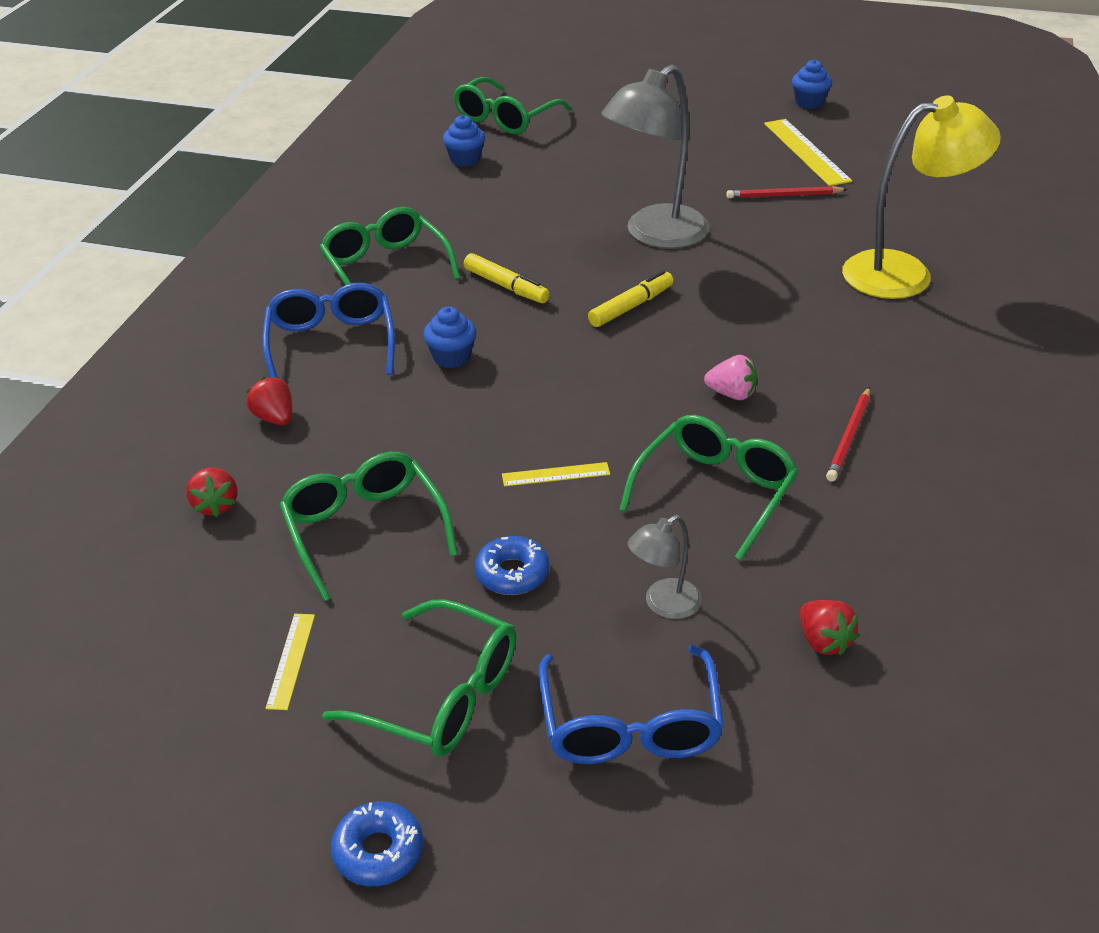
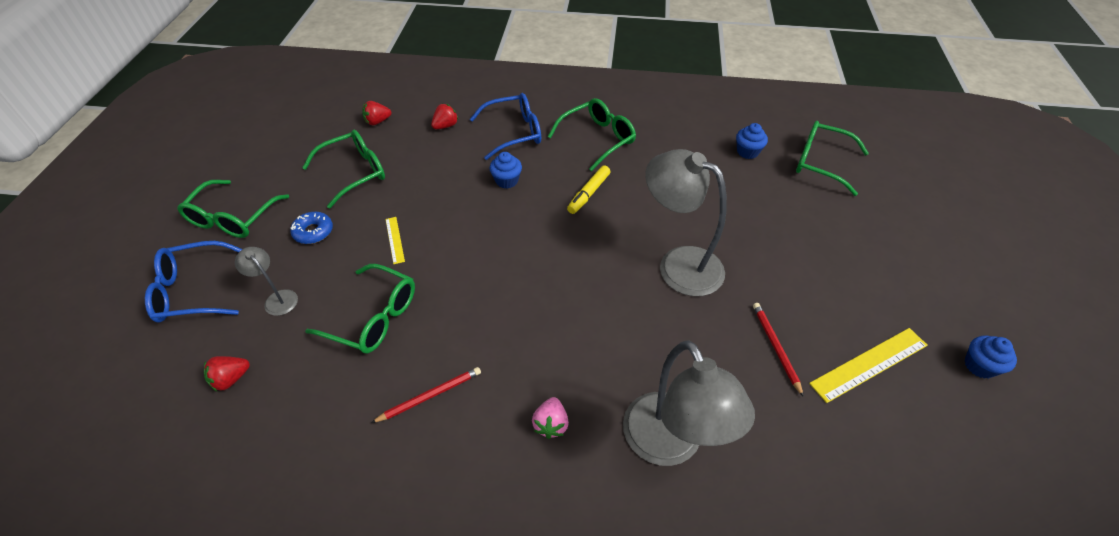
camera: 80 degrees right, 10 degrees up
(291, 660) = (268, 165): yellow ruler -> none
(378, 851) = (150, 212): blue donut -> none
(631, 307) = (577, 258): yellow marker -> none
(732, 394) = (478, 322): pink strawberry -> pink strawberry (551, 424)
(849, 437) = (430, 395): red pencil -> red pencil turned 135 degrees clockwise
(904, 273) = (670, 444): yellow lamp -> grey lamp

